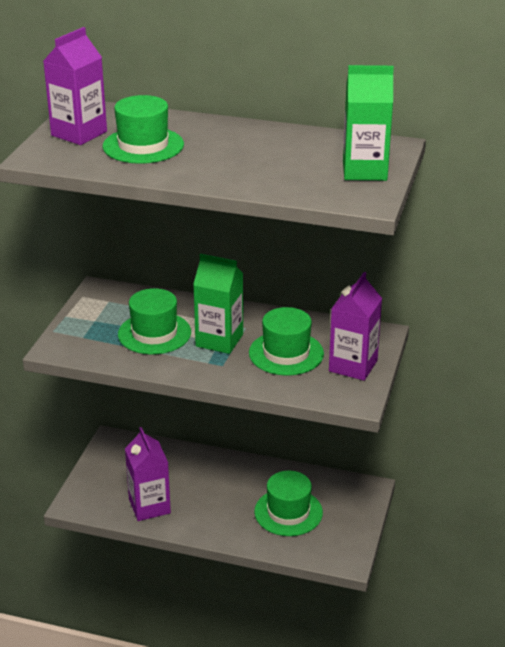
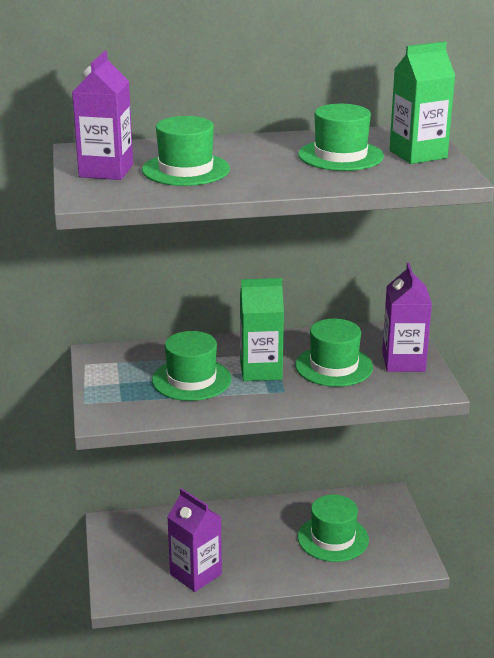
camera: 25 degrees left, 5 degrees down
(292, 158) = (340, 156): none -> green hat

